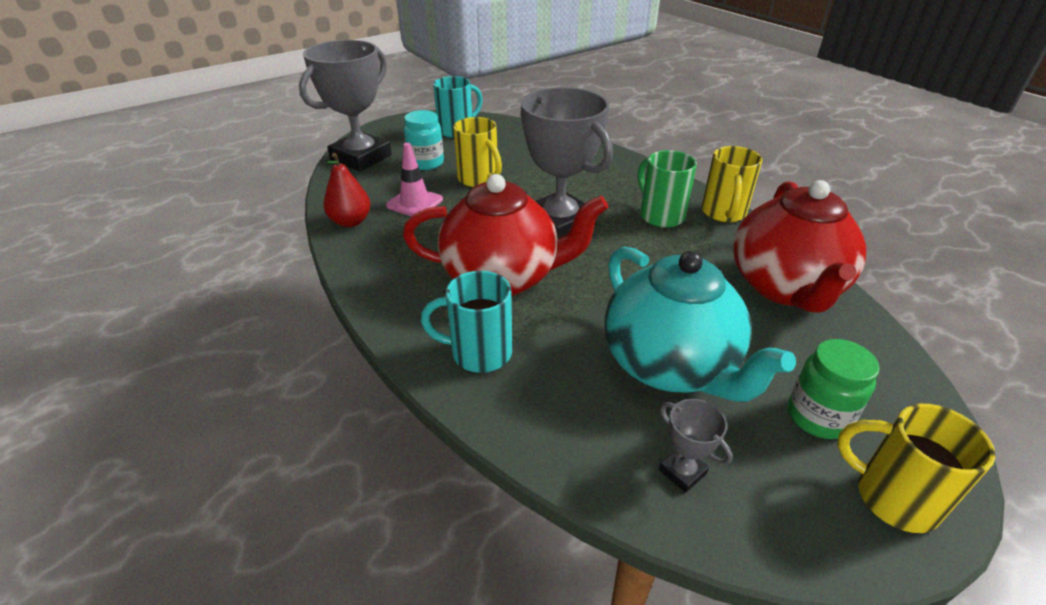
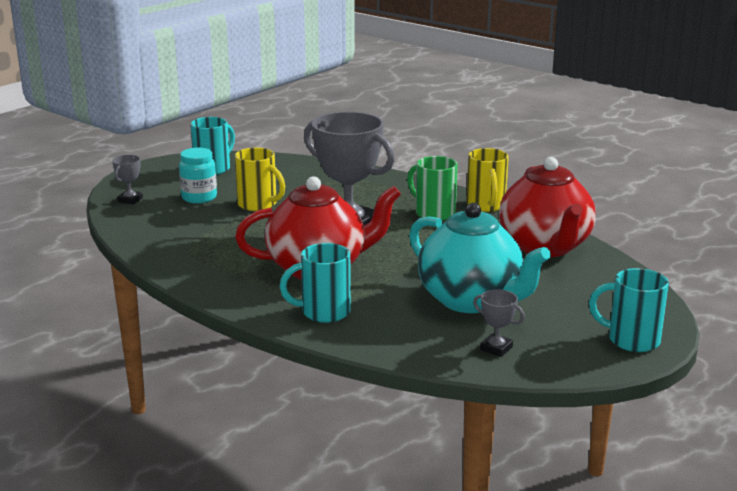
camera: 15 degrees left, 15 degrees down
(350, 221) = (157, 247): red pear -> none
(361, 157) = (130, 200): grey trophy -> grey trophy, size x0.42
(414, 203) = (208, 228): pink traffic cone -> none
(817, 417) = (580, 311): green jar -> none
(893, 497) = (631, 340): yellow mug -> turquoise mug

